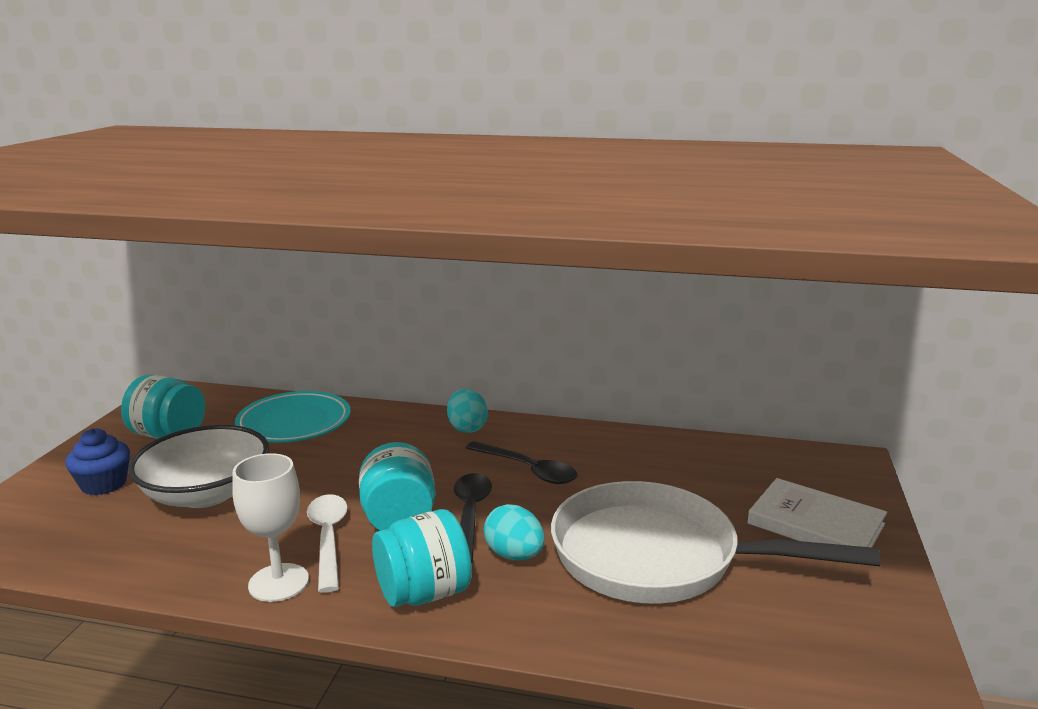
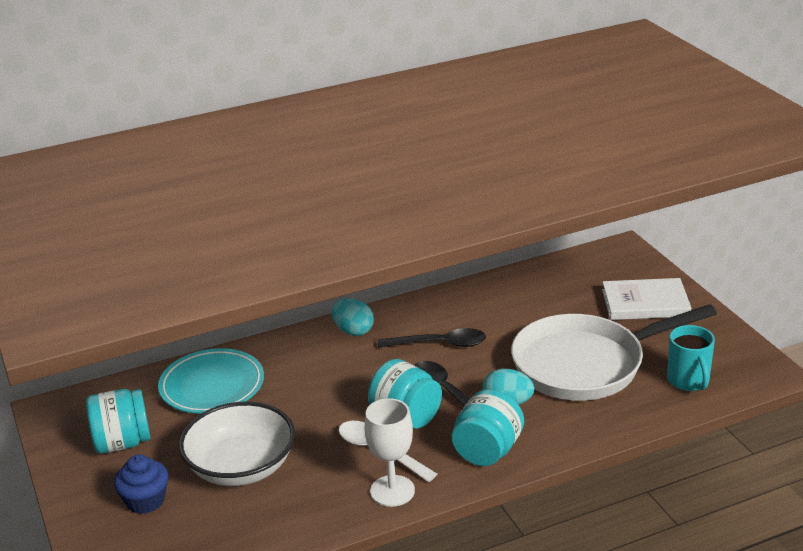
camera: 35 degrees left, 10 degrees up
(772, 638) = (688, 381): none -> turquoise mug

